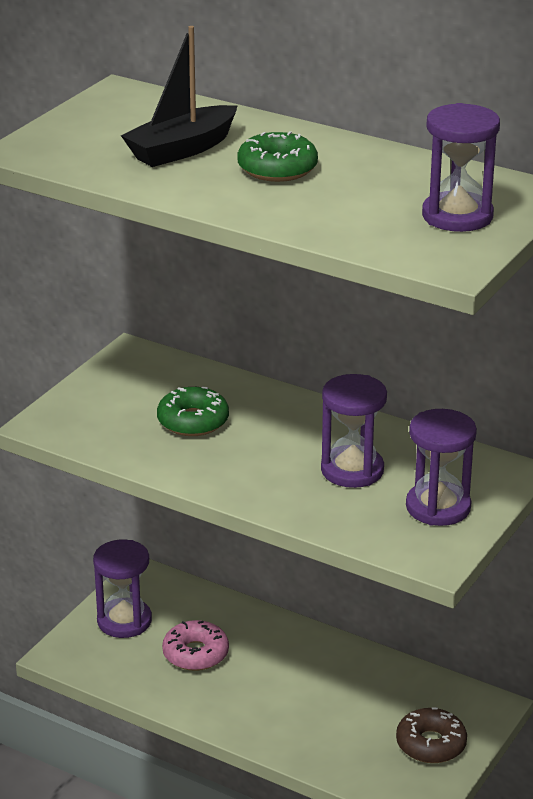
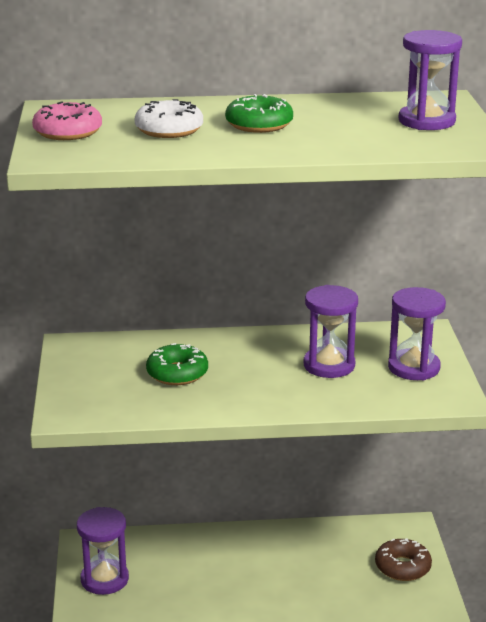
camera: 35 degrees left, 5 degrees down
(182, 149) = (169, 130): black boat -> white donut
(195, 654) = (182, 579): pink donut -> pink donut (68, 132)

